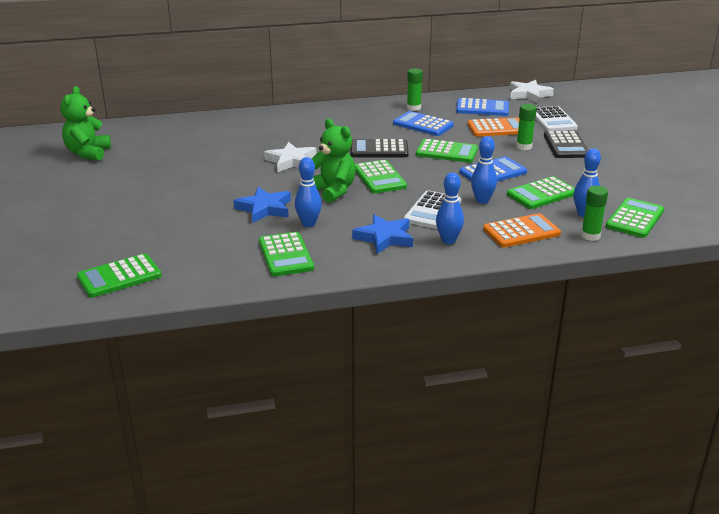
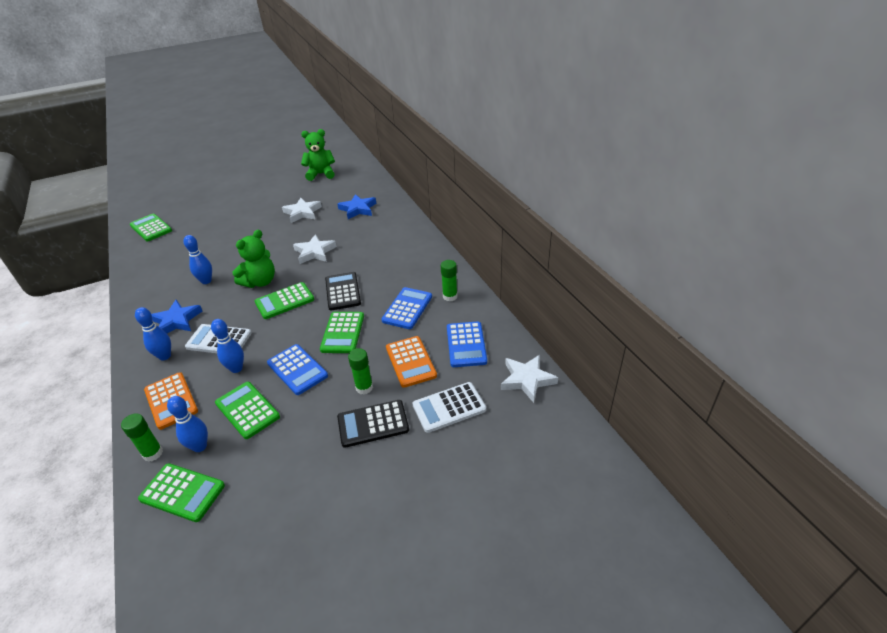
camera: 80 degrees right, 10 degrees up
(188, 166) = (302, 212): none -> white star
(265, 209) = (232, 258): blue star -> blue star (358, 209)
(285, 255) = (161, 280): green calculator -> none

